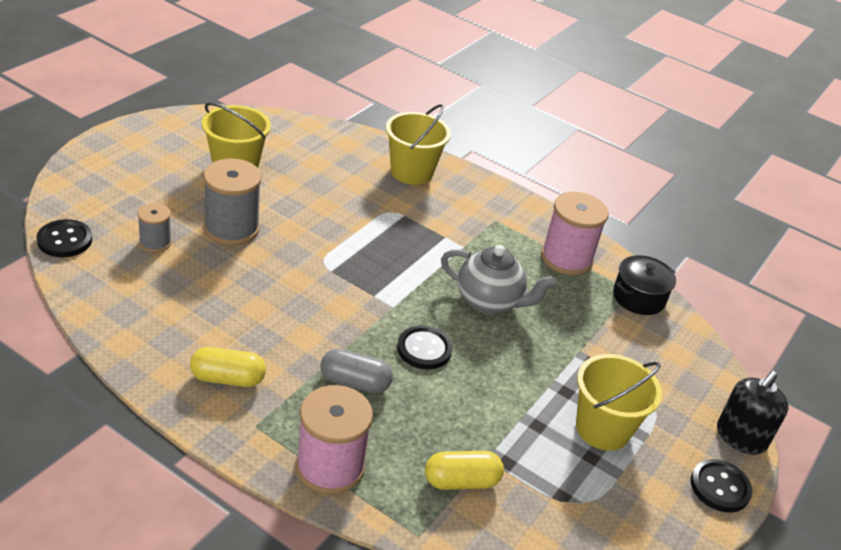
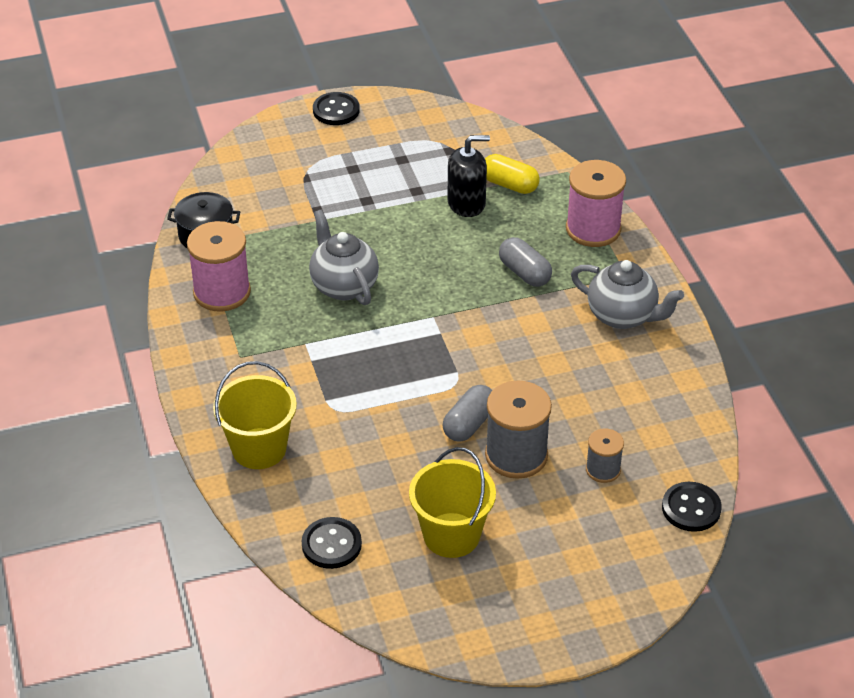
camera: 135 degrees left, 5 degrees up
(227, 379) = (623, 316): yellow capsule -> grey teapot
(286, 236) = (469, 424): none -> grey capsule
(424, 349) = (444, 273): black button -> black button (331, 544)
(602, 429) = (371, 170): yellow bucket -> none
(741, 437) = (277, 125): black soap dispenser -> black soap dispenser (466, 203)

